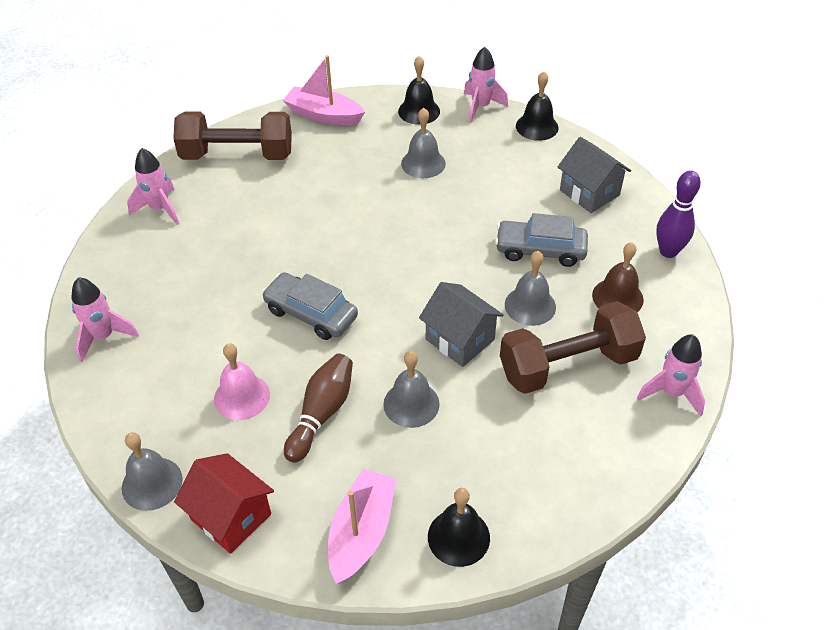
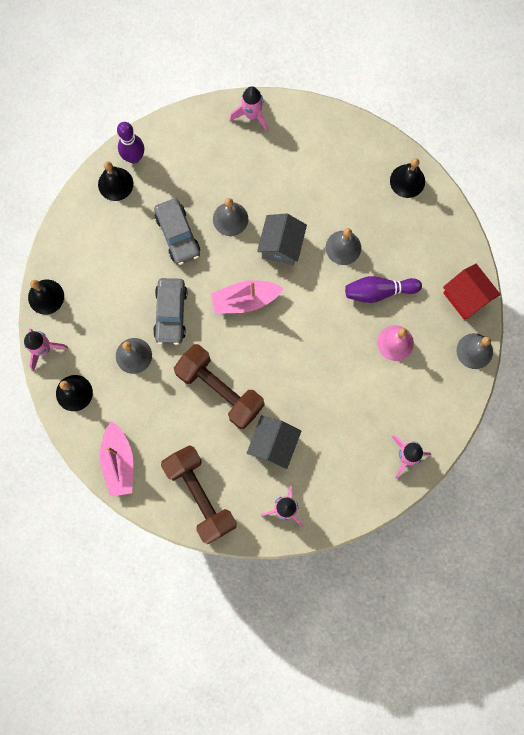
camera: 120 degrees left, 30 degrees up
(231, 516) = (466, 297): red house -> red house turned 45 degrees counterclockwise
(311, 314) = (314, 344): grey car -> grey car (171, 313)
(321, 413) = (379, 291): brown bowling pin -> purple bowling pin
(361, 532) = (434, 228): pink boat -> pink boat (245, 300)
(568, 365) = (264, 177): brown dumbbell -> brown dumbbell (220, 390)
(589, 192) = (102, 228): grey house -> grey house (273, 444)
(617, 297) = (193, 171): brown bell -> none
(641, 223) = (115, 184): none -> black bell

